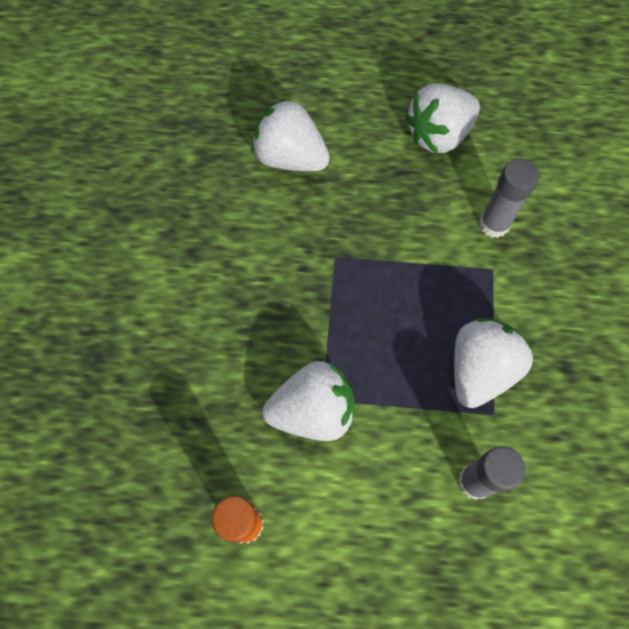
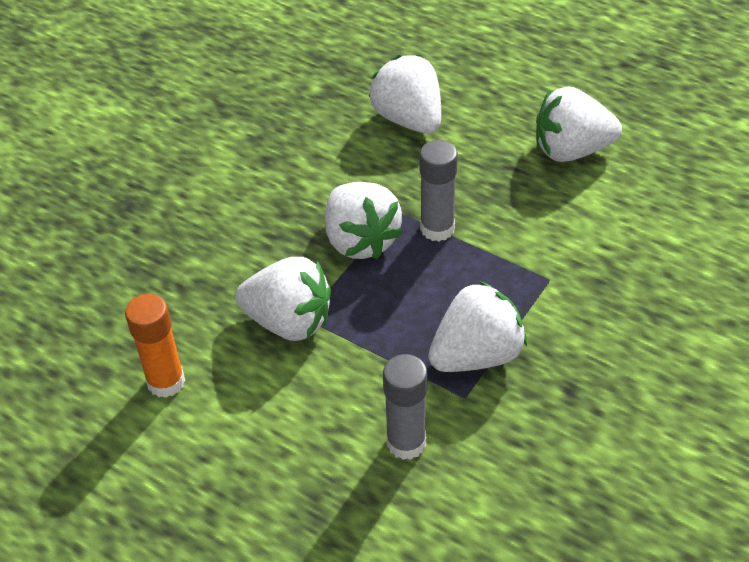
camera: 30 degrees right, 20 degrees down
(323, 300) = (360, 240): none -> white strawberry
(494, 224) = (577, 242): grey glue stick -> grey glue stick (437, 228)

